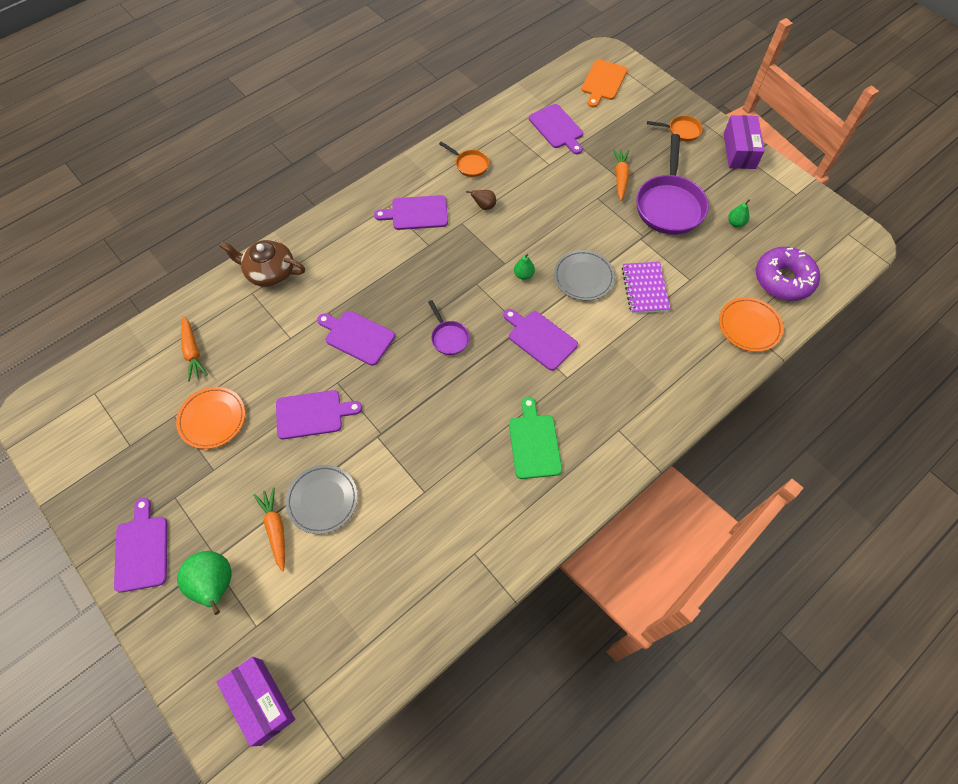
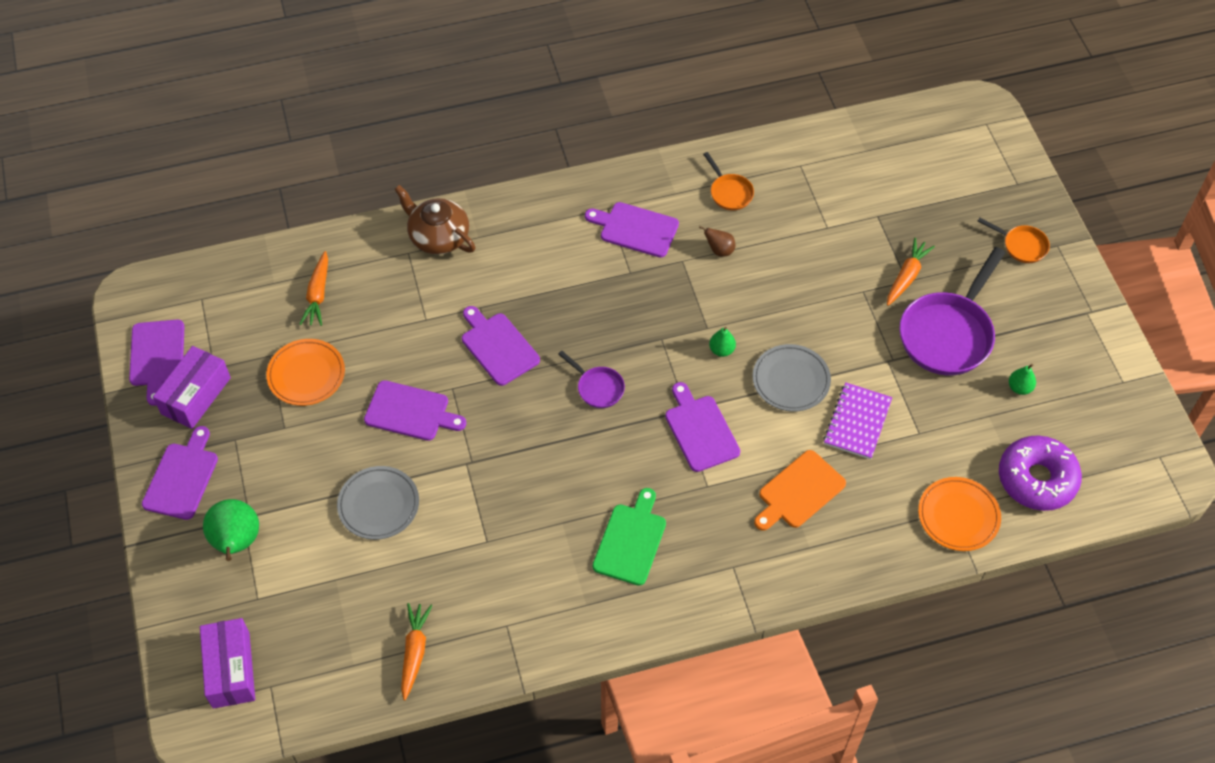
camera: 25 degrees right, 5 degrees down
(275, 529) = (318, 514): orange carrot -> orange carrot (414, 652)
(448, 337) = (598, 388): purple pan -> purple pan turned 45 degrees counterclockwise
(557, 128) = (862, 185): purple cutting board -> purple cutting board (157, 357)
(603, 82) = (957, 145): orange cutting board -> orange cutting board (799, 492)
(739, 151) = (1082, 299): purple box -> purple box (196, 396)

